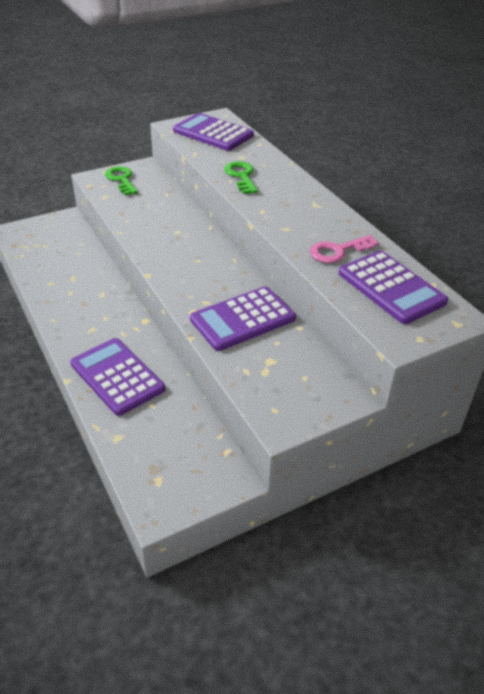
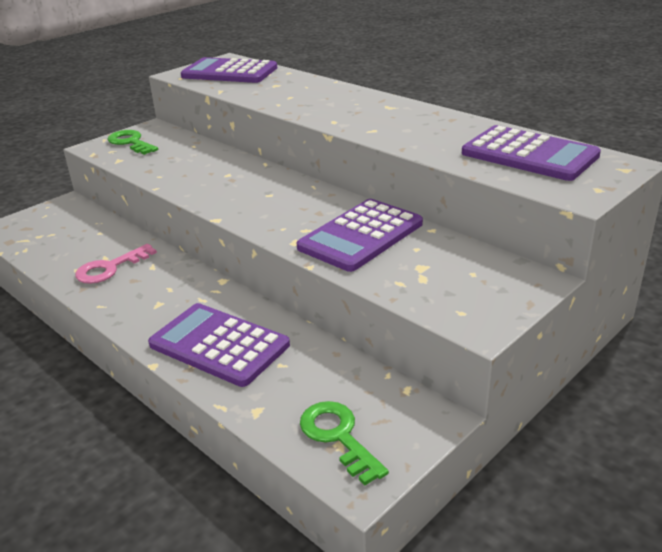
camera: 15 degrees left, 10 degrees down
(241, 176) = (288, 99): green key -> green key (338, 436)
(338, 251) = (446, 137): pink key -> pink key (110, 268)

